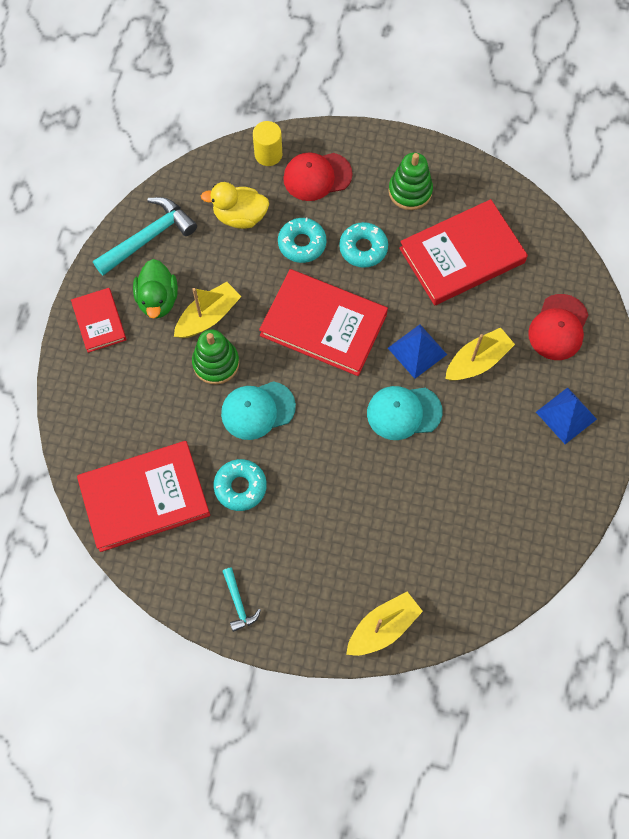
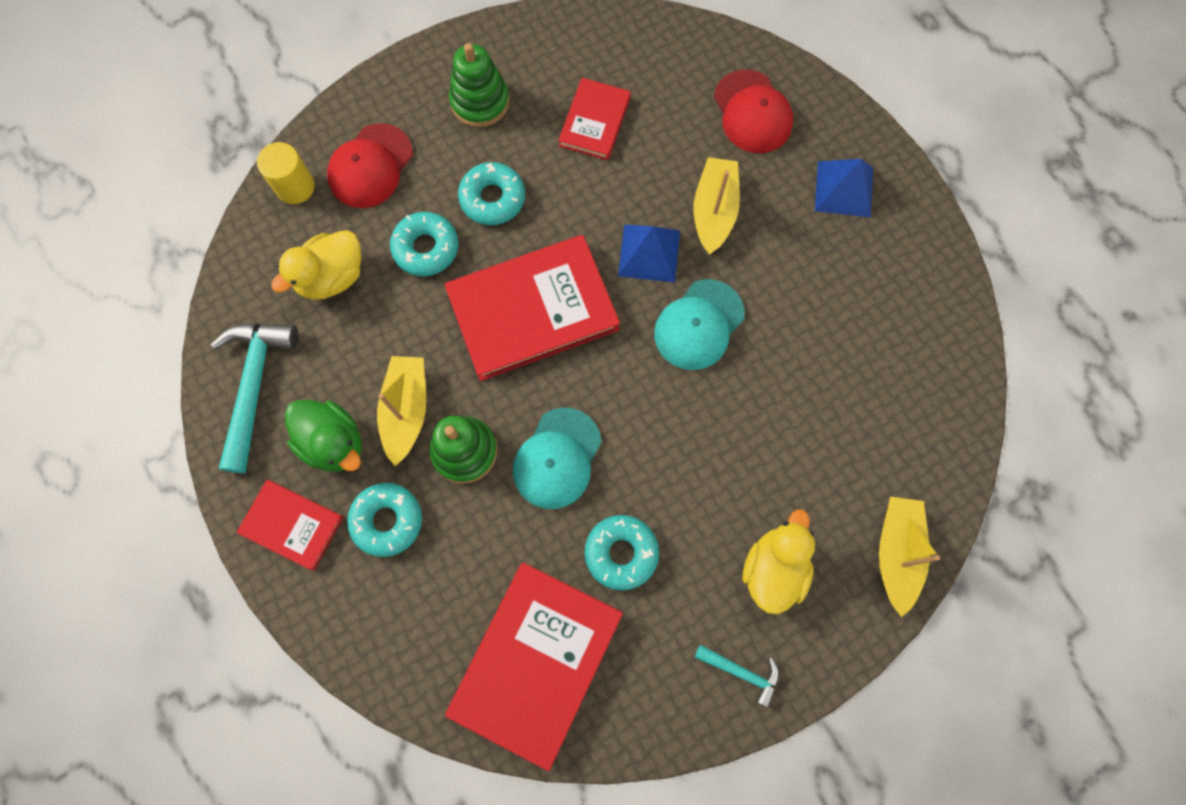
camera: 45 degrees left, 5 degrees up
(144, 361) = (387, 520): none -> turquoise donut
(309, 570) = (773, 569): none -> yellow duck
(462, 255) = (595, 121): red book -> red book, size x0.54

